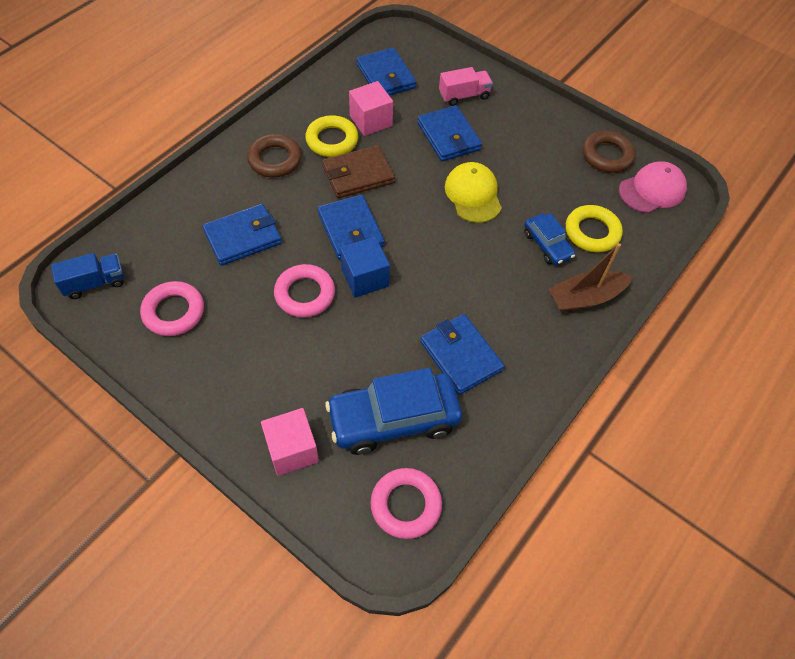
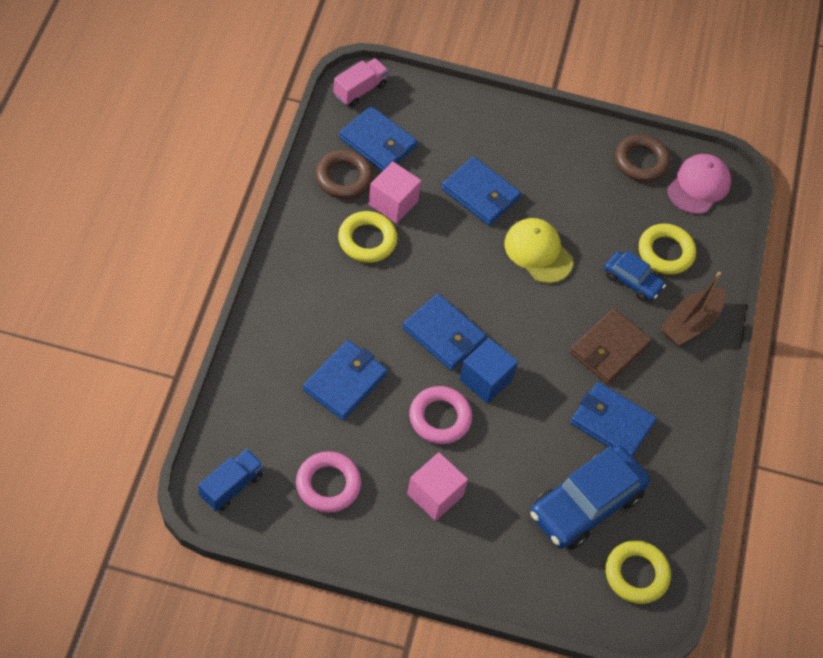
camera: 30 degrees left, 0 degrees up
(275, 160) = (323, 284): brown ring -> brown ring (344, 178)
(292, 450) = (516, 568): pink cube -> pink cube (435, 495)
(358, 175) = (416, 271): brown wallet -> brown wallet (609, 348)
(406, 505) = (636, 574): pink ring -> yellow ring
(464, 96) = (470, 139): pink truck -> pink truck (360, 90)

